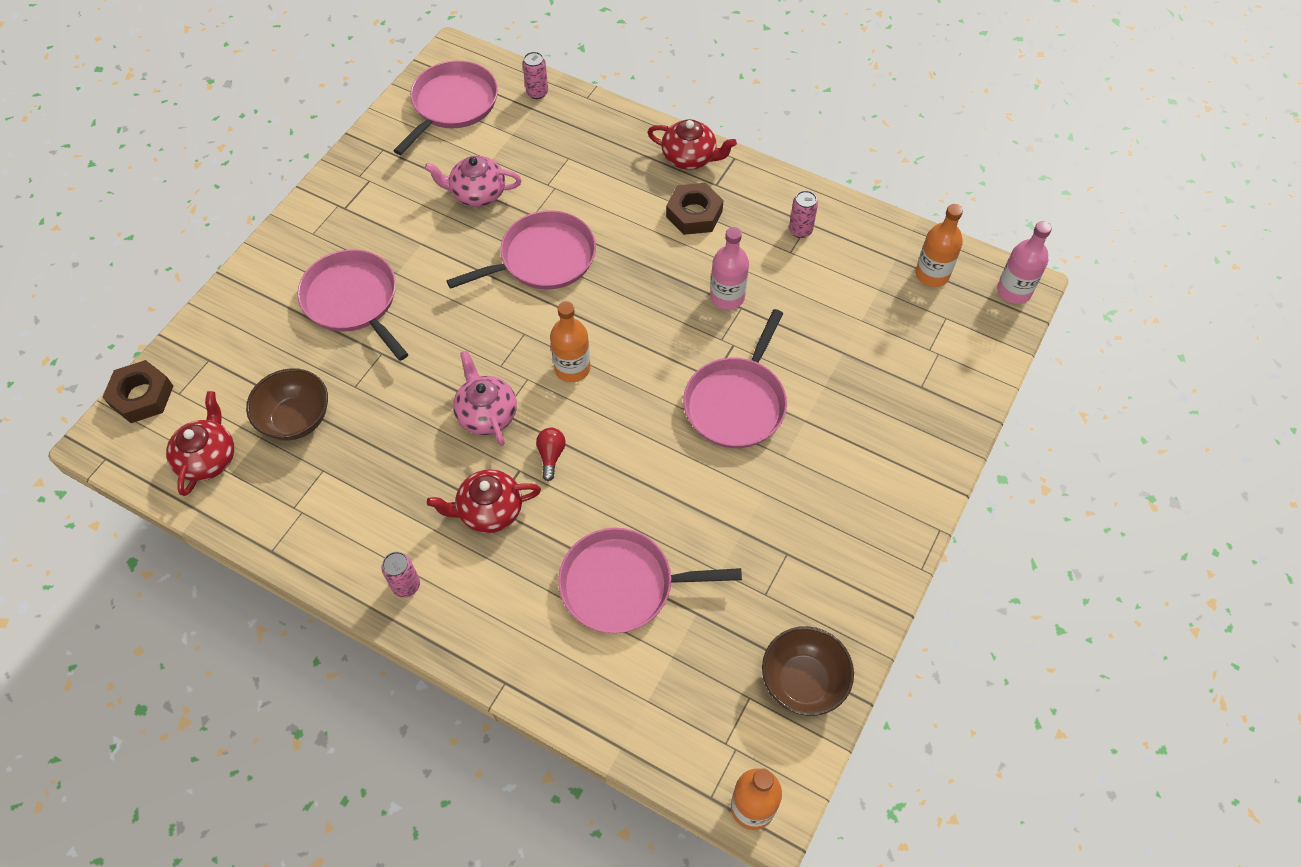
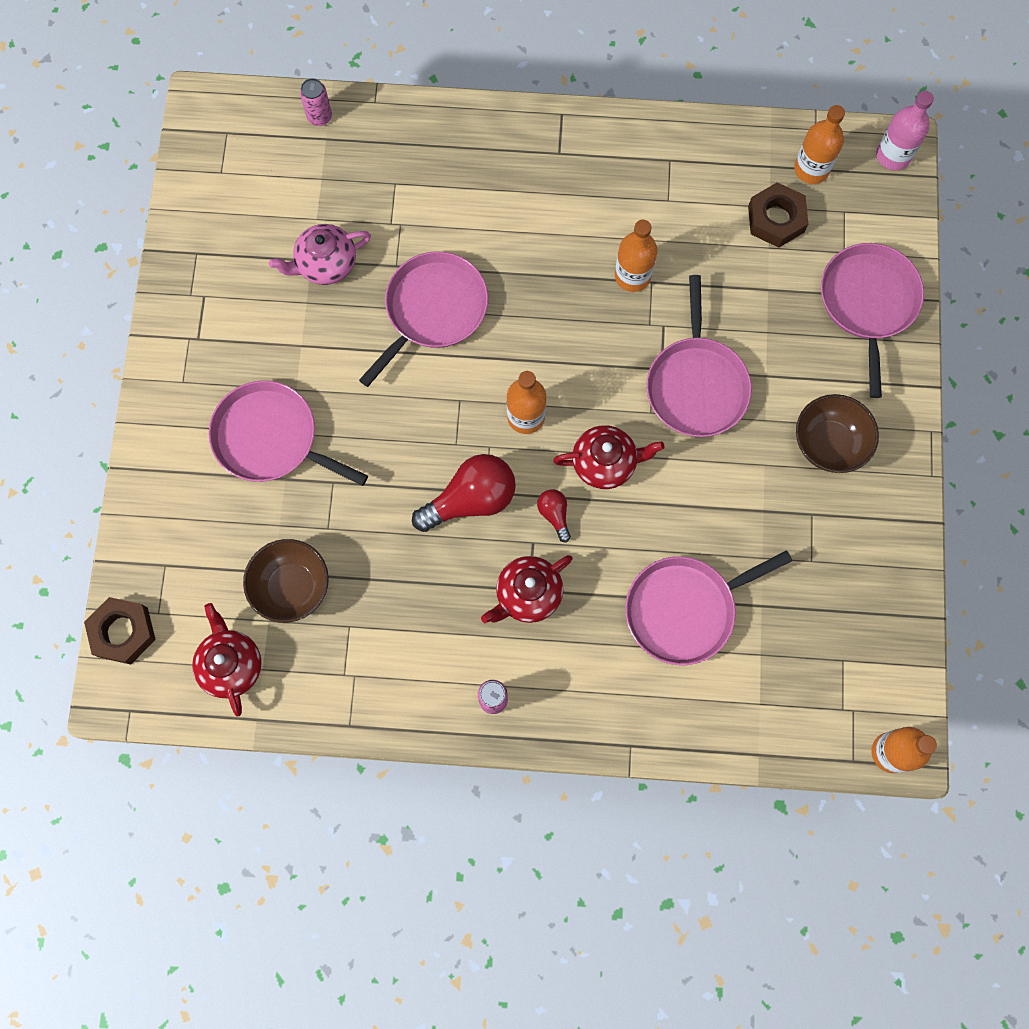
camera: 25 degrees left, 15 degrees up
(452, 105) = (238, 168): pink pan -> pink pan (868, 303)
(486, 414) = (471, 500): pink teapot -> red light bulb
(690, 157) = (517, 132): red teapot -> red teapot (605, 463)
(694, 214) = (554, 196): brown nut -> brown nut (776, 219)
(727, 297) = (632, 276): pink bottle -> orange bottle
(800, 230) = (666, 172): pink can -> none
(803, 681) = (880, 625): brown bowl -> brown bowl (828, 443)

